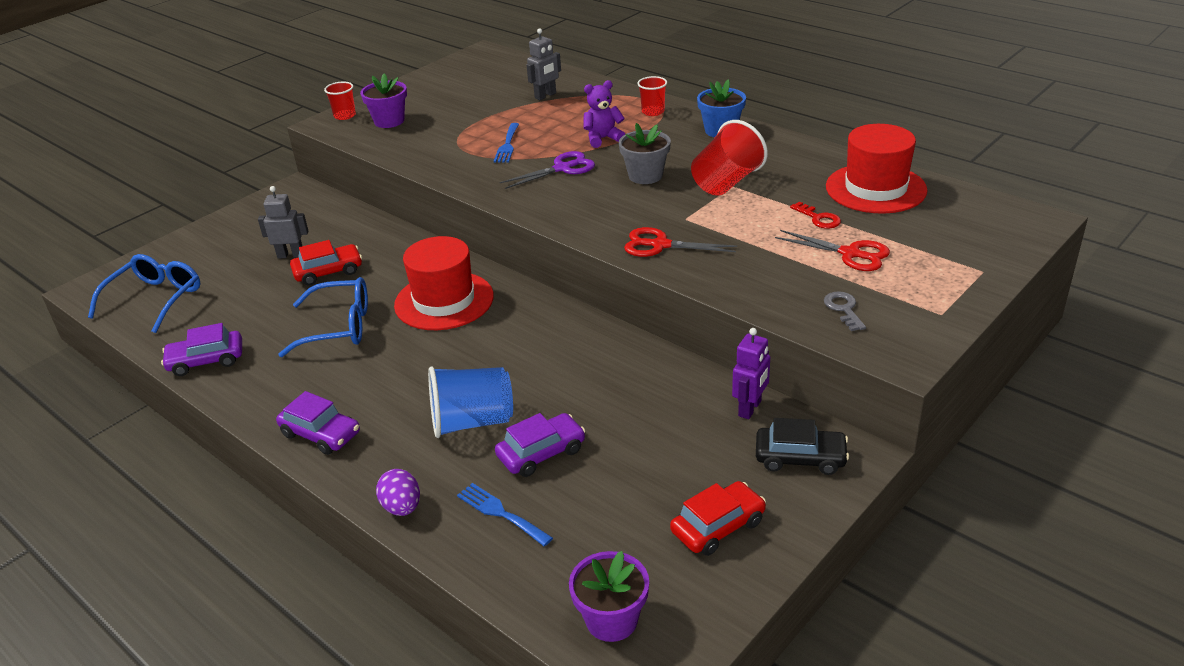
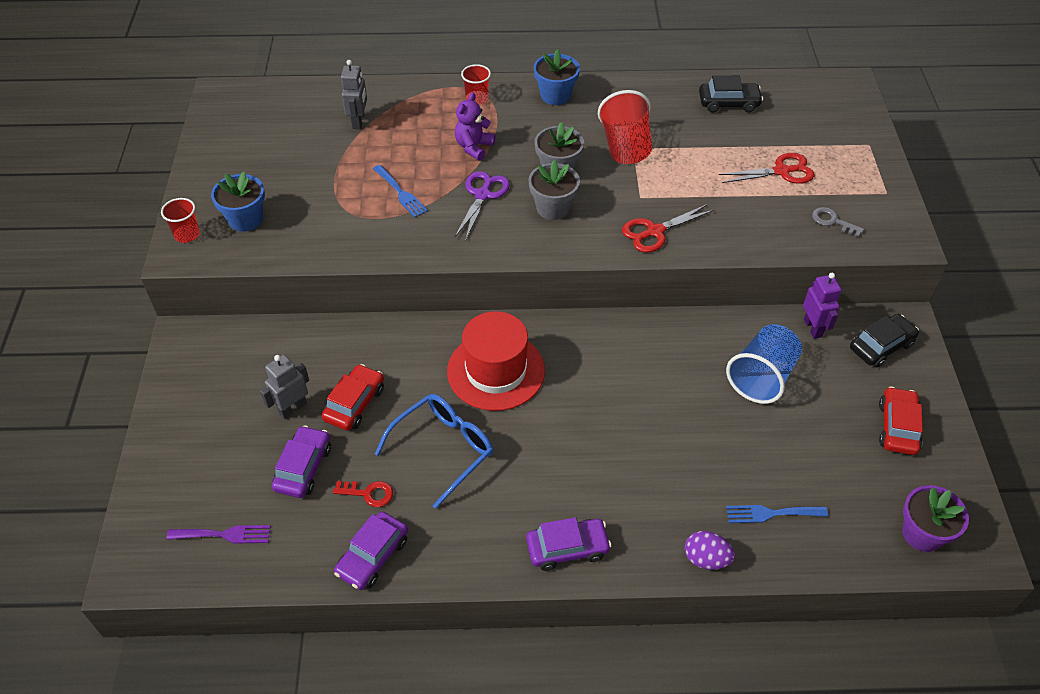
camera: 45 degrees left, 15 degrees up
(155, 300) = (224, 535): blue glasses -> purple fork
(389, 121) = (245, 219): purple flower pot -> blue flower pot
(472, 422) = (660, 459): blue cup -> blue cup (762, 377)
(541, 453) = (736, 450): purple car -> purple car (303, 468)
(602, 197) = (553, 208): none -> grey flower pot
(818, 218) = (726, 150): red key -> red key (368, 493)
(875, 188) = (728, 103): red hat -> black car

